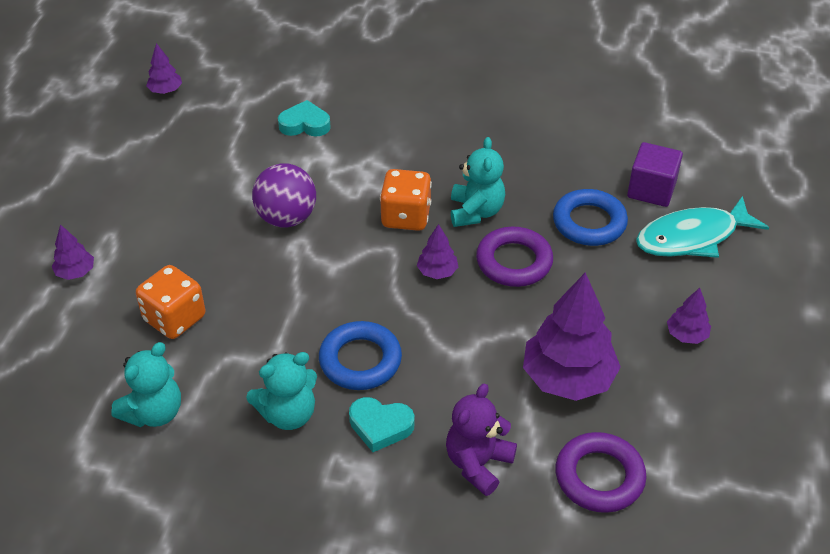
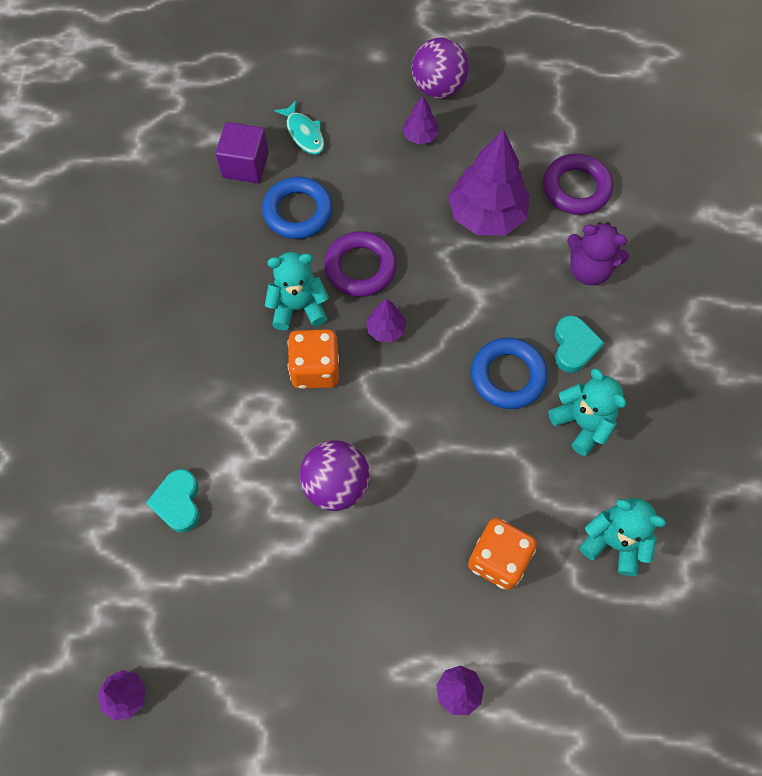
camera: 100 degrees left, 20 degrees up
(692, 237) = (304, 133): turquoise fish -> turquoise fish, size x0.58
(762, 363) = (438, 88): none -> purple ball

